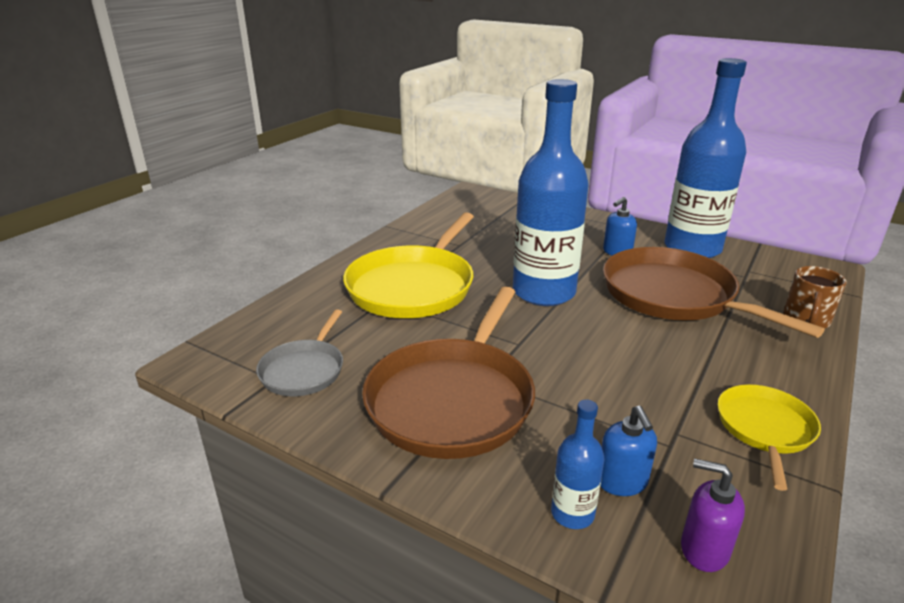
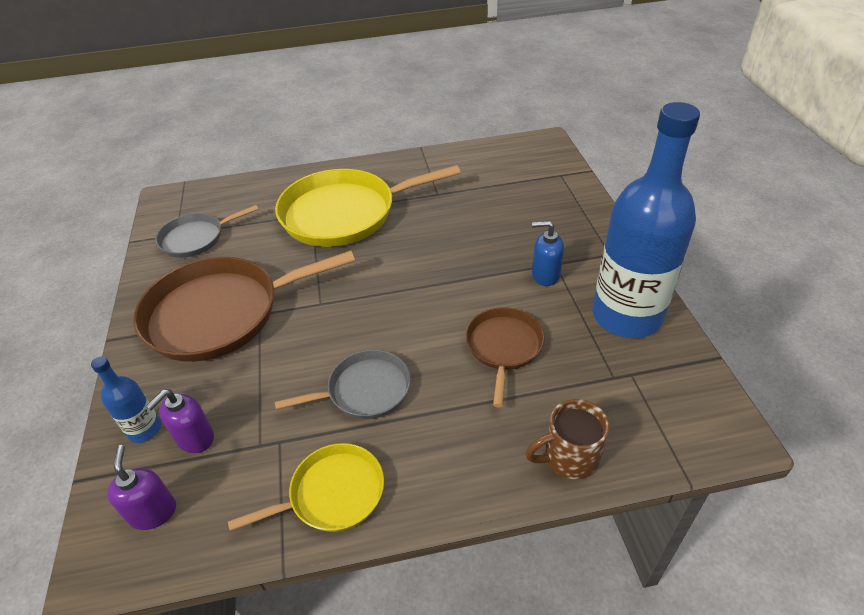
camera: 50 degrees right, 15 degrees up
(544, 292) = (414, 274): blue bottle -> none
(622, 482) = (195, 438): blue soap dispenser -> purple soap dispenser
(657, 367) = (364, 390): none -> grey pan
(674, 296) = (504, 347): brown pan -> brown pan, size x0.54

